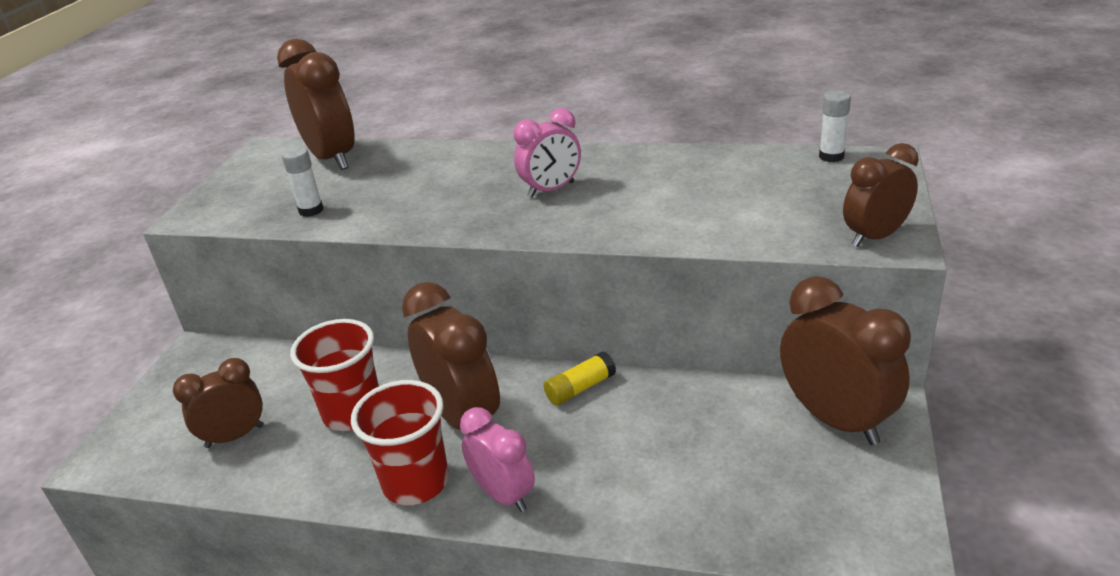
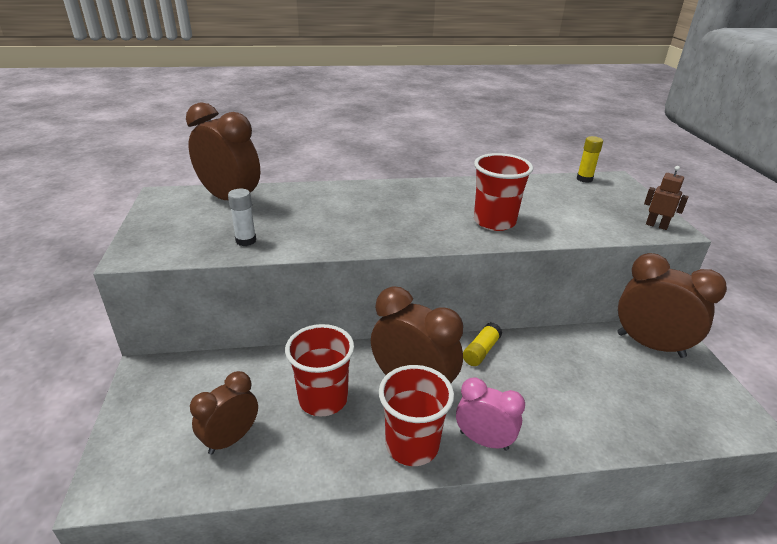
camera: 25 degrees left, 0 degrees up
(551, 190) = (426, 211): pink clock -> none
(630, 211) = (494, 222): none -> red cup
(831, 156) = (584, 179): white glue stick -> yellow glue stick
(875, 237) = (656, 225): brown clock -> brown robot

